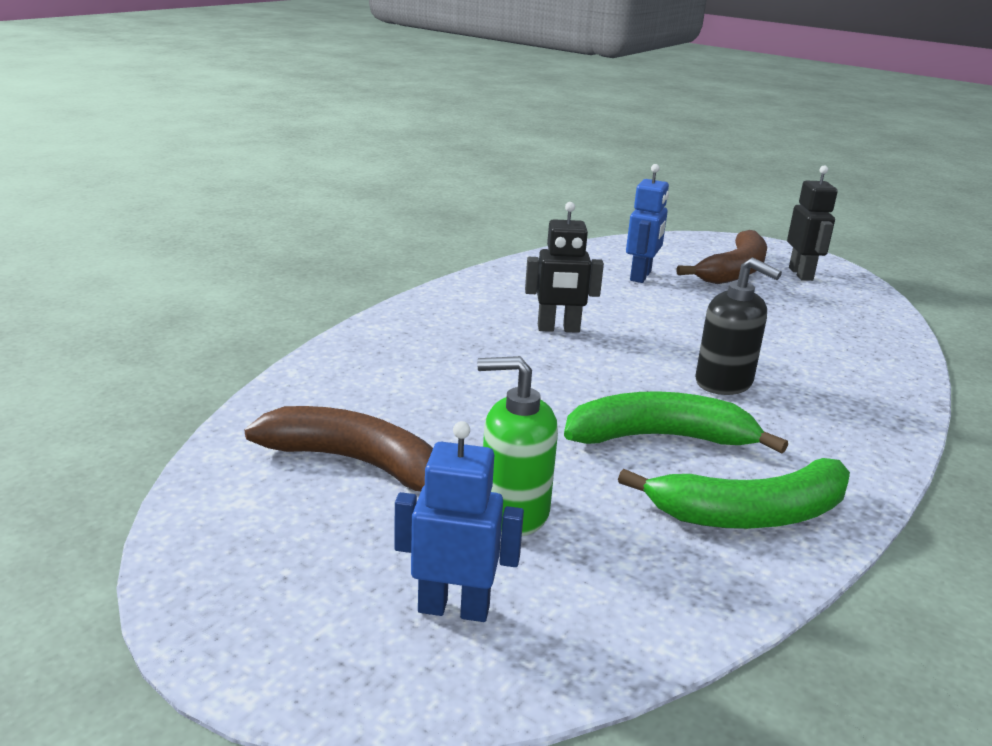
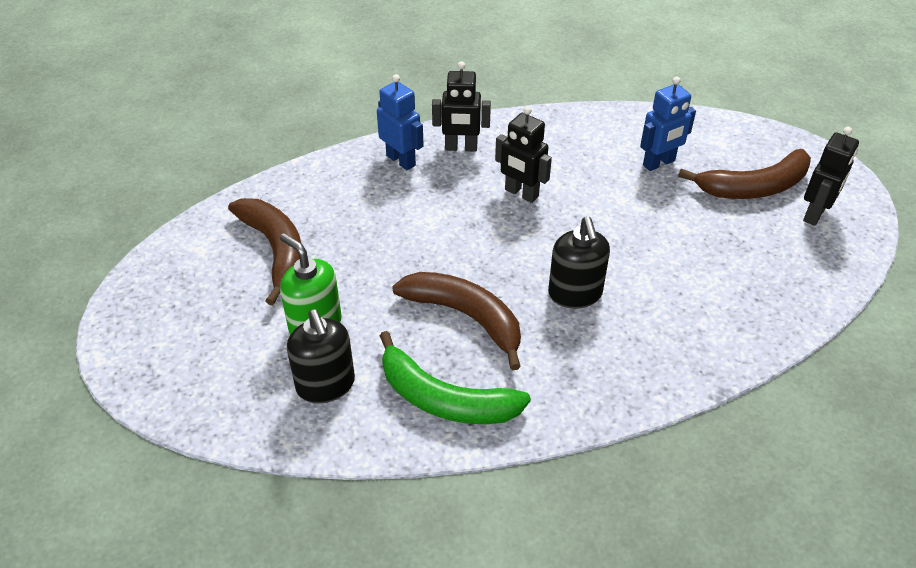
camera: 40 degrees right, 20 degrees up
(445, 314) = (461, 148): none -> black robot
(454, 608) = (222, 365): blue robot -> blue robot (401, 160)
(613, 563) = (326, 385): none -> black soap dispenser
(660, 438) = (466, 317): green banana -> brown banana

